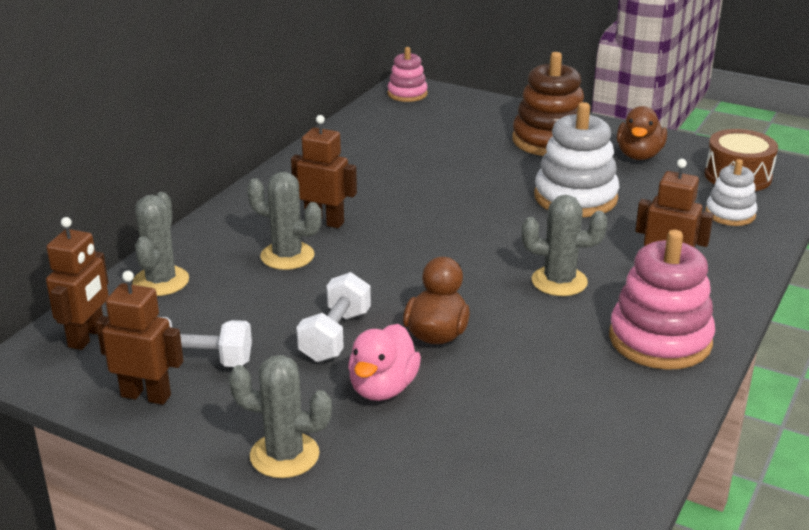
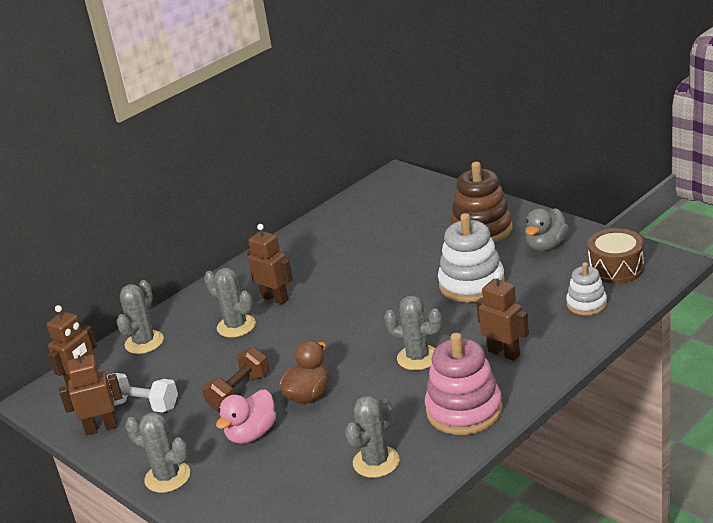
camera: 20 degrees right, 0 degrees up
(146, 395) = (101, 428): brown robot -> brown robot turned 45 degrees counterclockwise
(335, 336) = (239, 392): white dumbbell -> brown dumbbell
(407, 94) = (392, 181): pink stacking toy -> none
(582, 411) = (376, 462): none -> grey cactus
(639, 155) = (546, 246): brown duck -> grey duck

